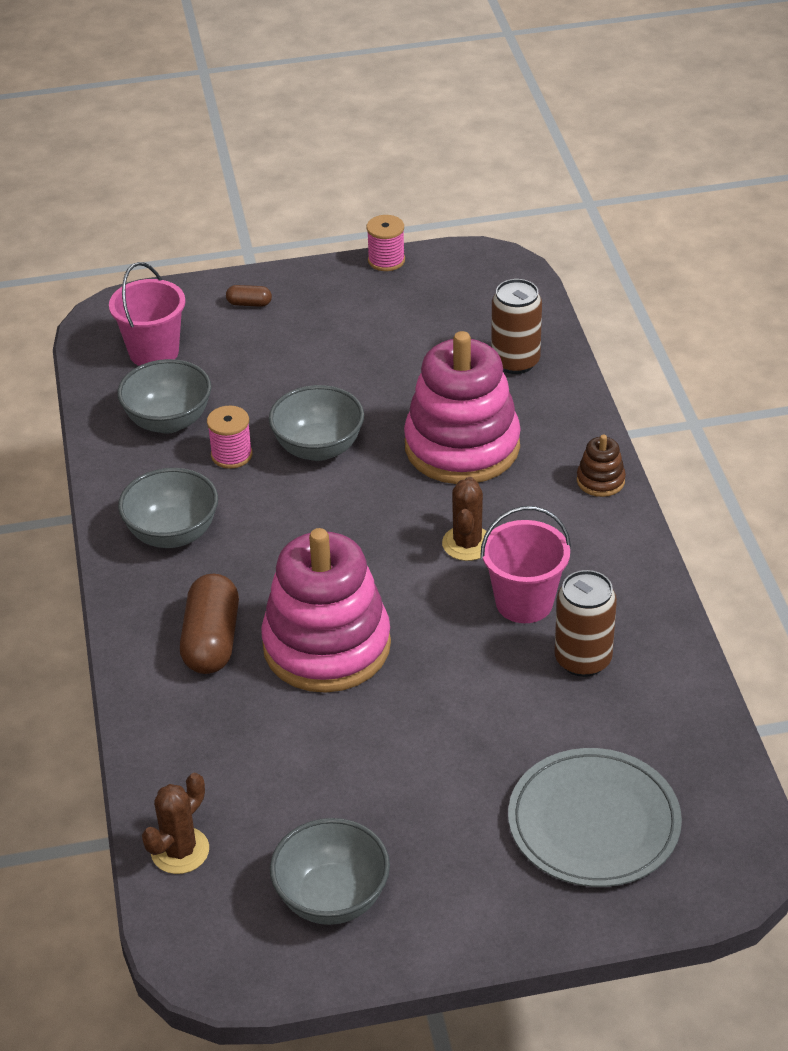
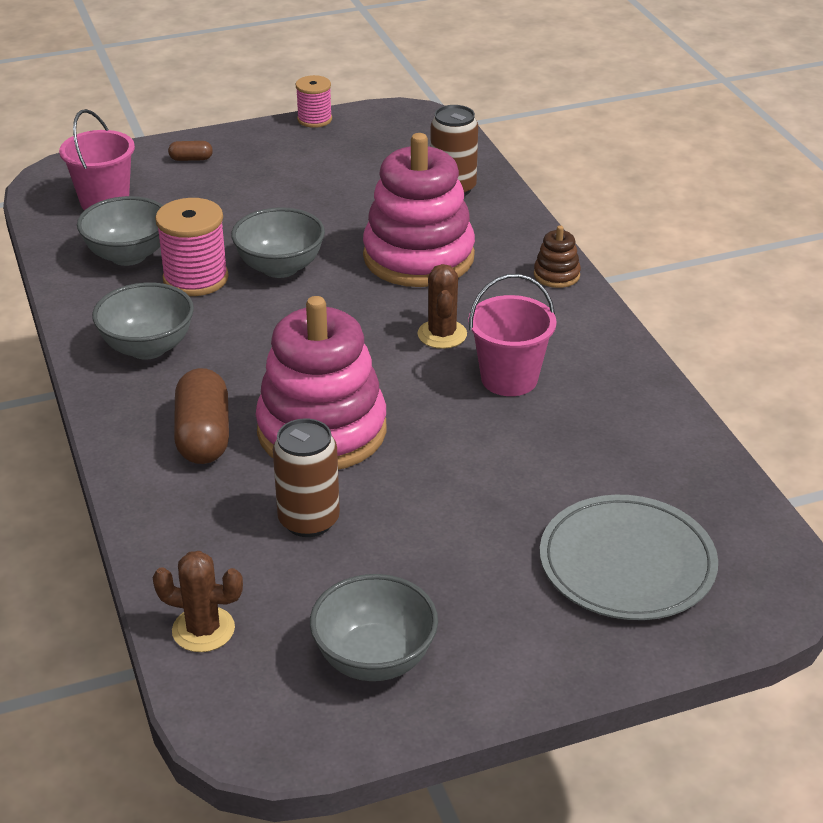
camera: 10 degrees left, 5 degrees down
(180, 851) = (203, 629): brown cactus -> brown cactus turned 75 degrees clockwise
(231, 455) = (195, 278): pink spool -> pink spool, size x1.59
(583, 659) = (578, 422): brown can -> brown can (309, 520)

